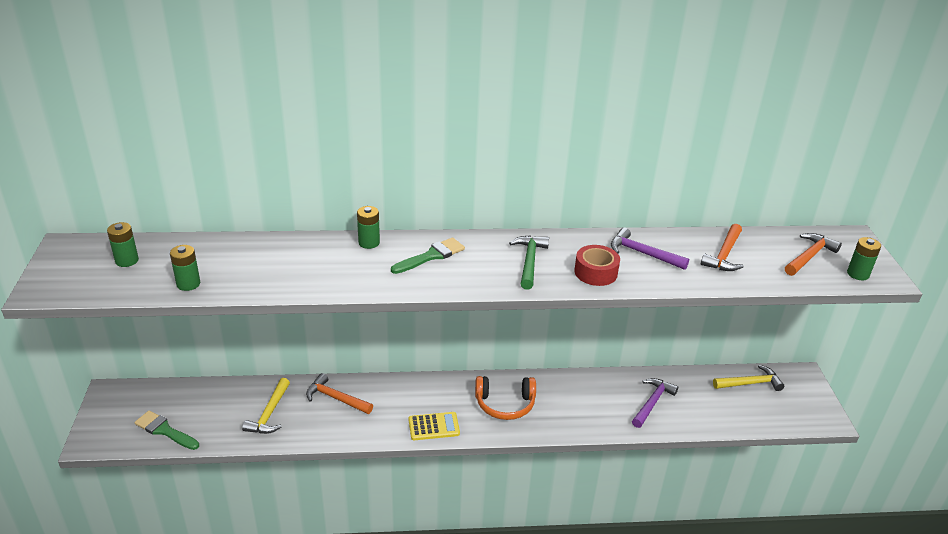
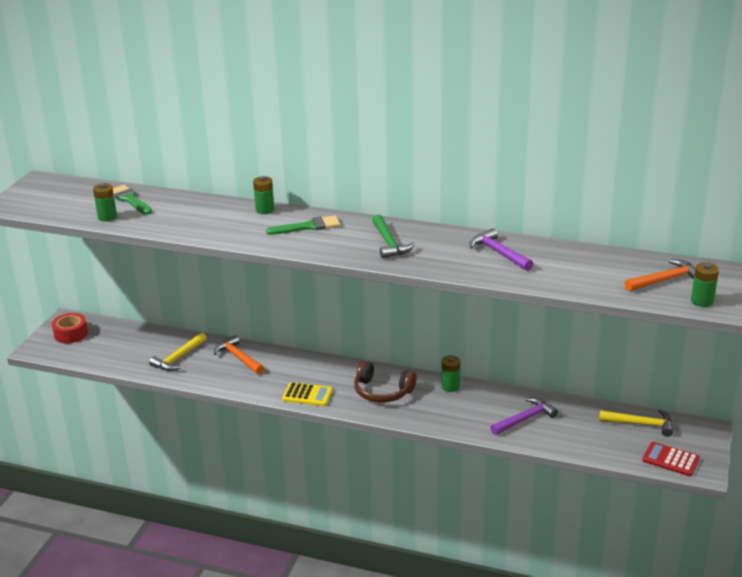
camera: 25 degrees right, 5 degrees down
(127, 260) = (75, 195): green battery -> green battery (450, 386)
(164, 430) = (92, 353): green brush -> green brush (130, 199)
(505, 404) = (382, 391): orange headphones -> brown headphones
(529, 261) = (389, 243): green hammer -> green hammer turned 135 degrees clockwise
(595, 272) = (441, 260): red tape -> red tape (71, 334)
(724, 255) = (578, 266): orange hammer -> none
(797, 414) = (670, 459): none -> red calculator

